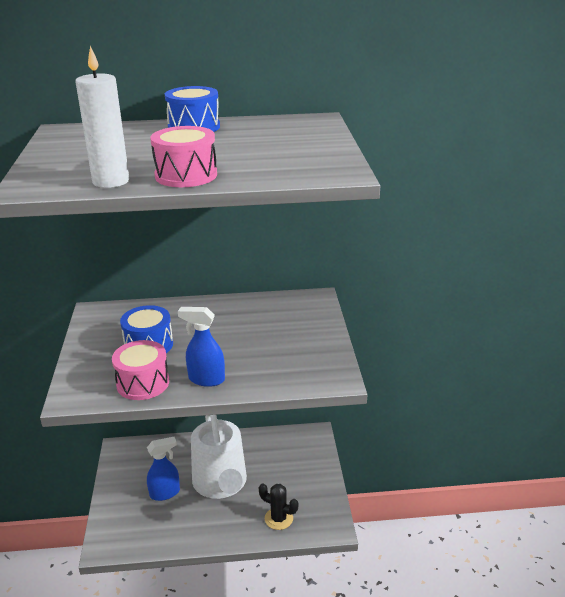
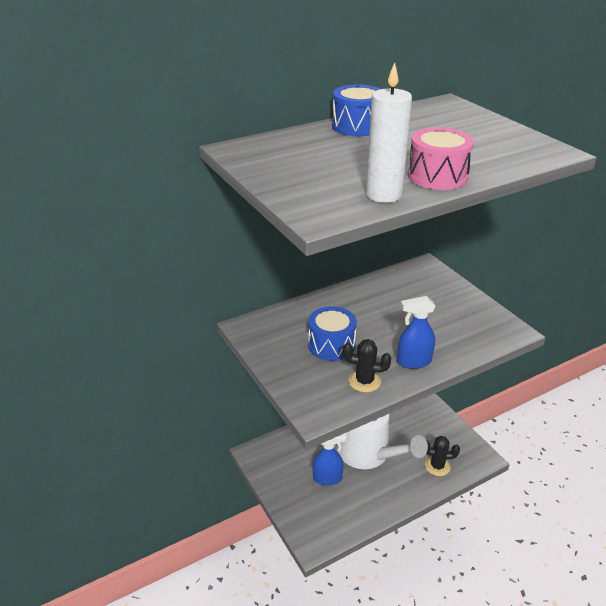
camera: 25 degrees left, 5 degrees up
(143, 383) = (364, 381): pink drum -> black cactus
(165, 493) = (328, 478): blue spray bottle -> blue spray bottle turned 45 degrees clockwise

